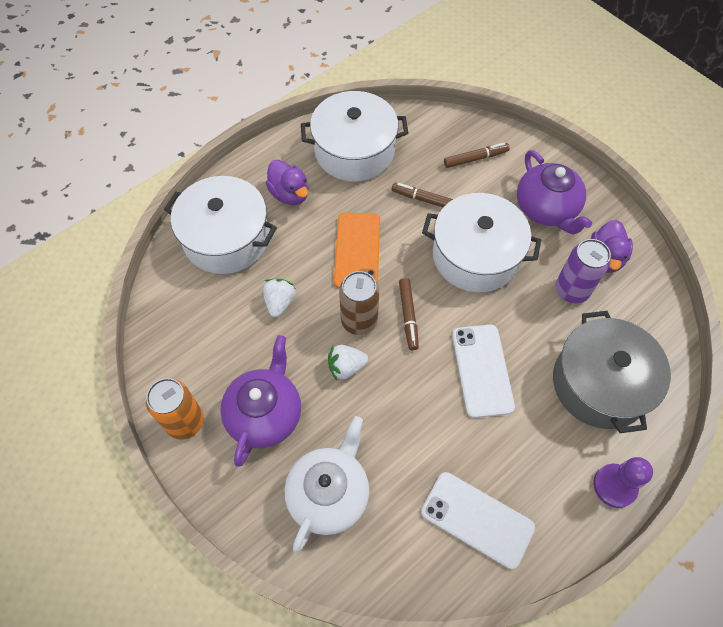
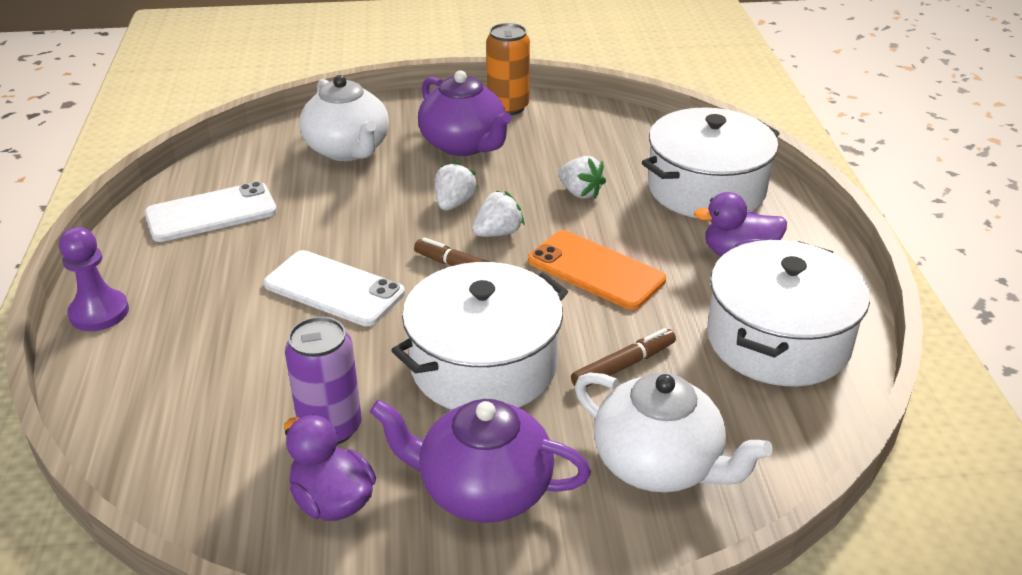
camera: 125 degrees right, 25 degrees down
(359, 321) = (498, 233): brown can -> white strawberry
(475, 158) = (659, 464): brown marker -> white teapot
(600, 383) = (195, 371): grey pot -> none

